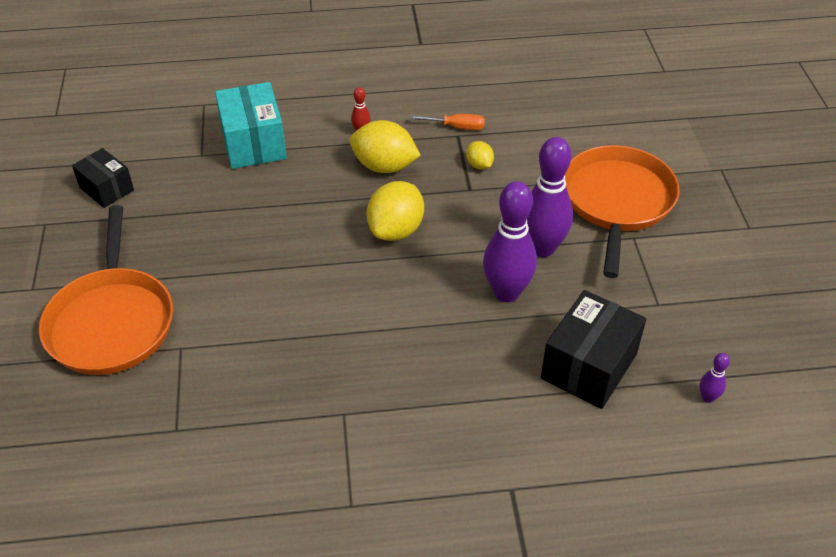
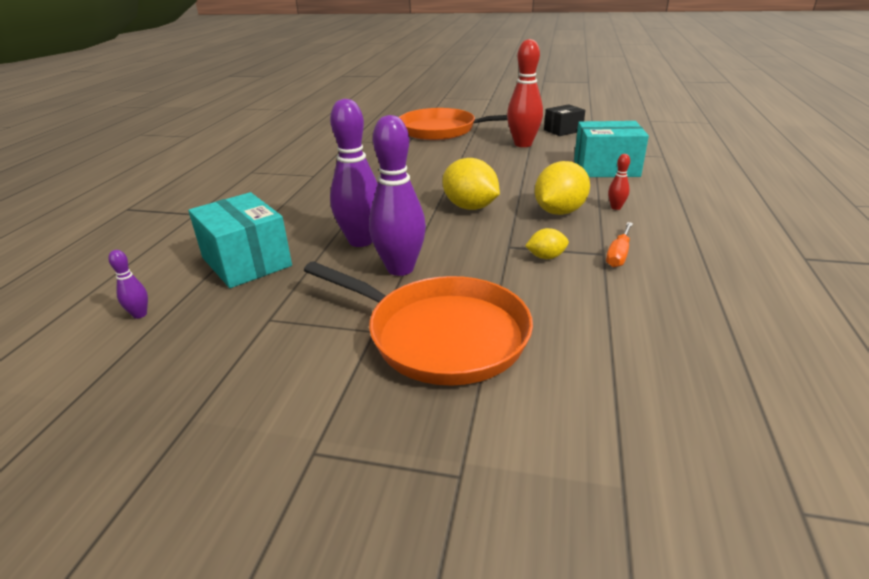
camera: 110 degrees right, 15 degrees down
(174, 220) = (523, 144): none -> red bowling pin
(589, 366) = (246, 262): black box -> turquoise box

